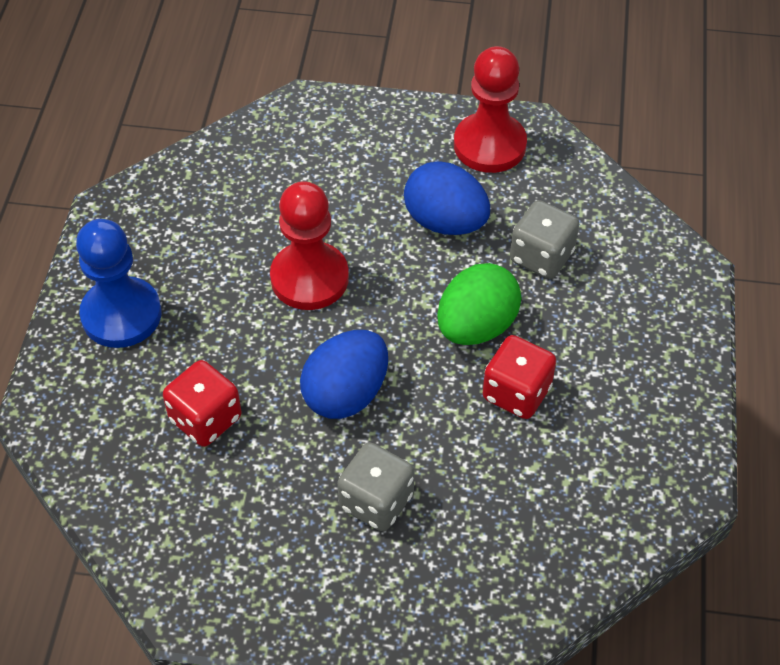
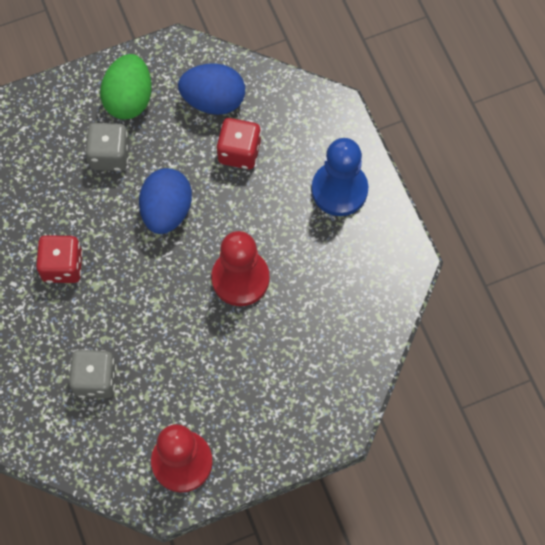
camera: 150 degrees right, 15 degrees up
(445, 222) = (176, 373): blue egg -> blue egg (213, 100)
(476, 326) = (112, 300): green egg -> green egg (129, 99)

